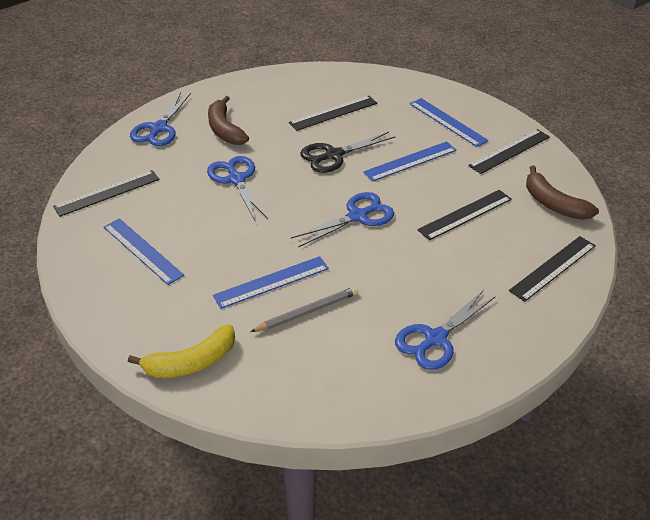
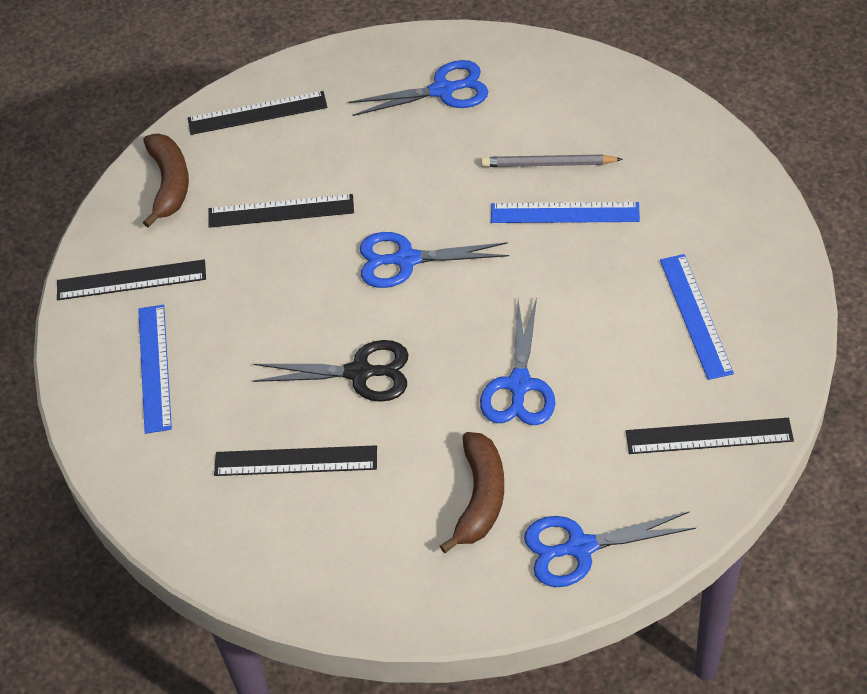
camera: 145 degrees left, 10 degrees up
(159, 128) = (580, 547): blue scissors -> blue scissors turned 150 degrees counterclockwise
(191, 362) = (697, 157): yellow banana -> none
(410, 161) = (270, 318): blue ruler -> none

